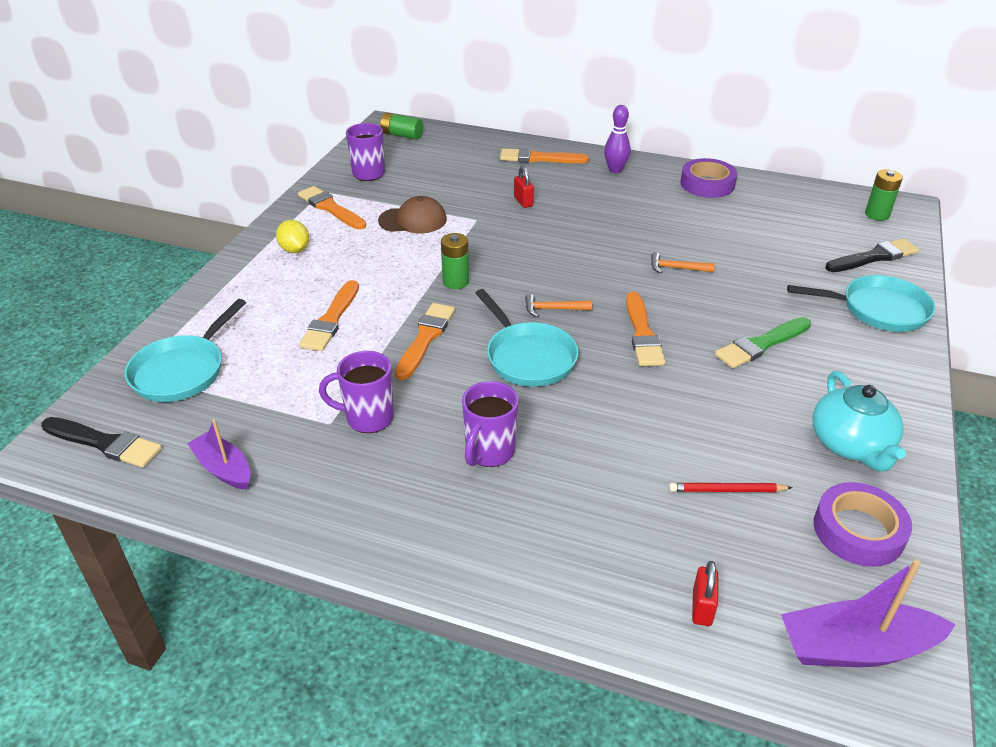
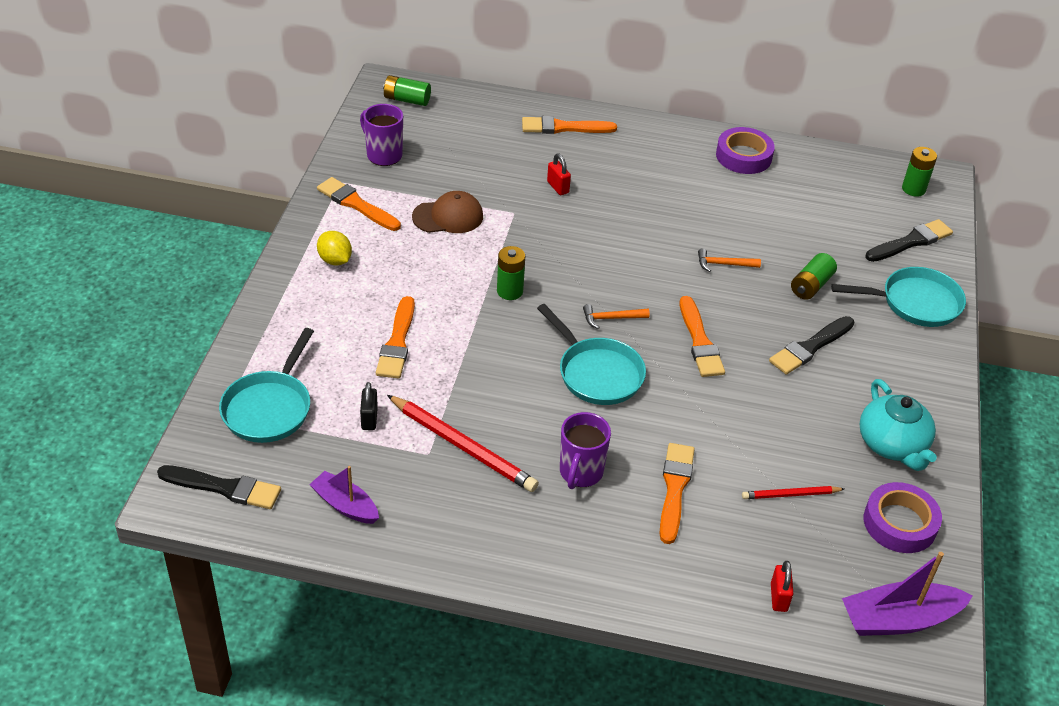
camera: 10 degrees left, 5 degrees up
(279, 386) = (369, 419): none -> black padlock
(368, 418) = (462, 446): purple mug -> red pencil
(425, 338) = (495, 358): orange brush -> orange brush (674, 489)
(615, 170) = (647, 141): purple bowling pin -> none
(761, 344) = (810, 347): green brush -> black brush
(766, 290) = (811, 285): none -> green battery

